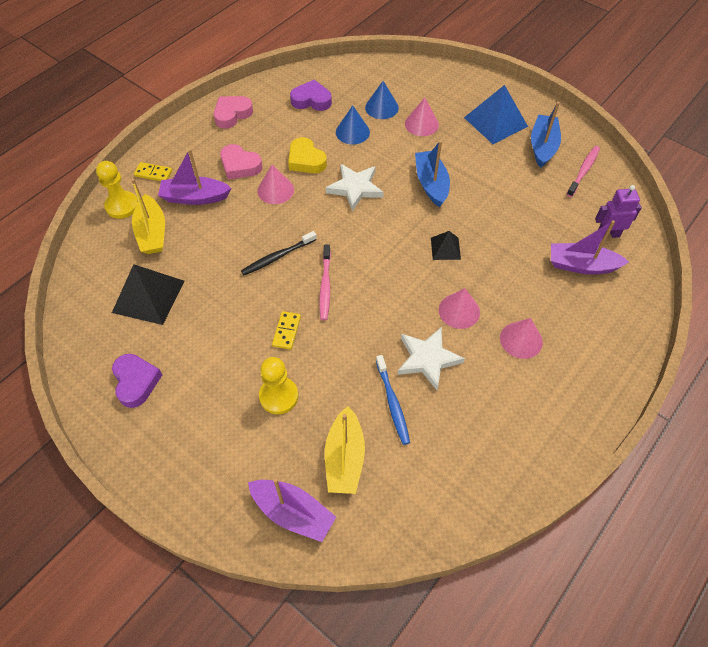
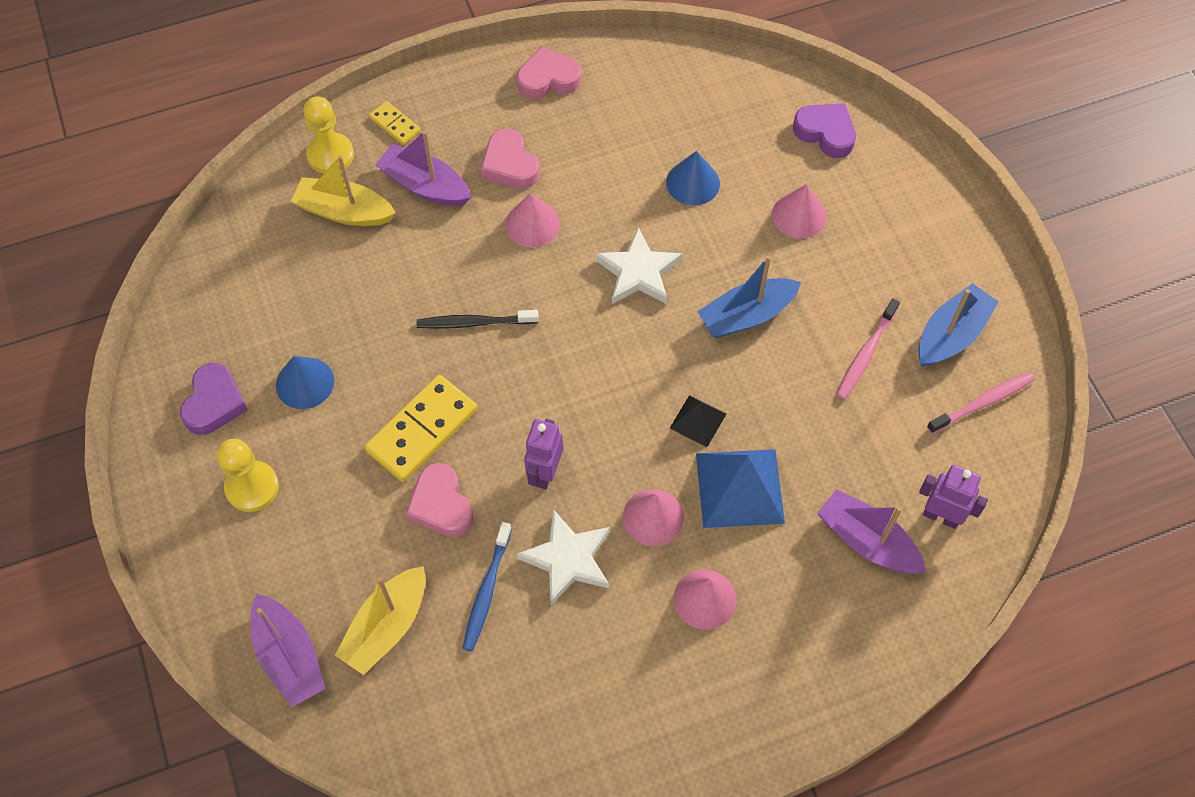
camera: 30 degrees right, 5 degrees up
(148, 296) = (290, 298): black pyramid -> none
(152, 233) = (344, 211): yellow boat -> yellow boat turned 90 degrees clockwise
(279, 396) = (361, 509): yellow pawn -> yellow pawn (252, 487)
(286, 331) = (422, 430): yellow domino -> yellow domino, size x1.92
(306, 160) = (601, 197): yellow heart -> none
(311, 100) = (669, 105): purple heart -> purple heart (825, 133)
(325, 286) = (507, 394): pink toothbrush -> pink toothbrush (865, 354)
(329, 368) = (441, 505): none -> pink heart
(379, 318) = (544, 473): none -> purple robot
(381, 107) = (760, 162): blue cone -> blue cone (305, 383)
(431, 184) = (746, 315): blue boat -> blue boat turned 135 degrees counterclockwise
(495, 122) = (910, 262): blue pyramid -> blue pyramid (740, 488)

